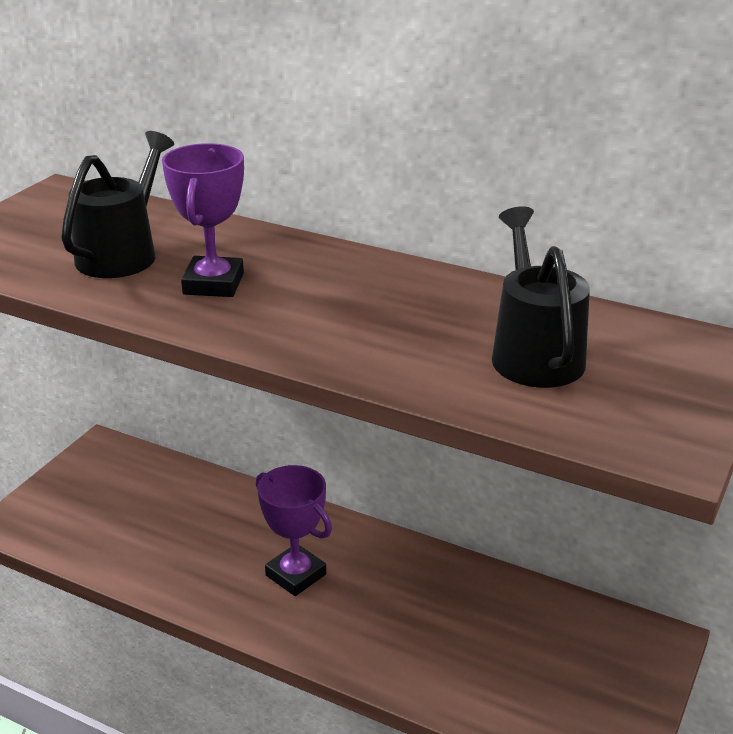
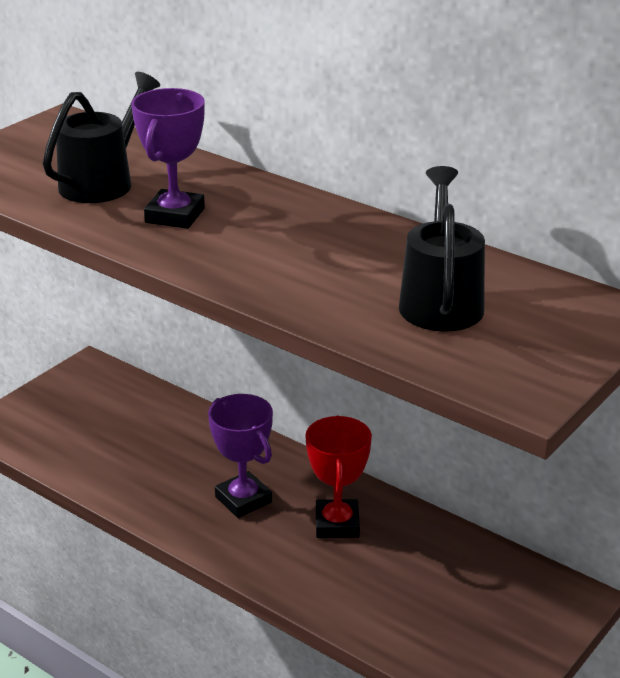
camera: 10 degrees right, 0 degrees up
(399, 590) = (337, 524): none -> red trophy

